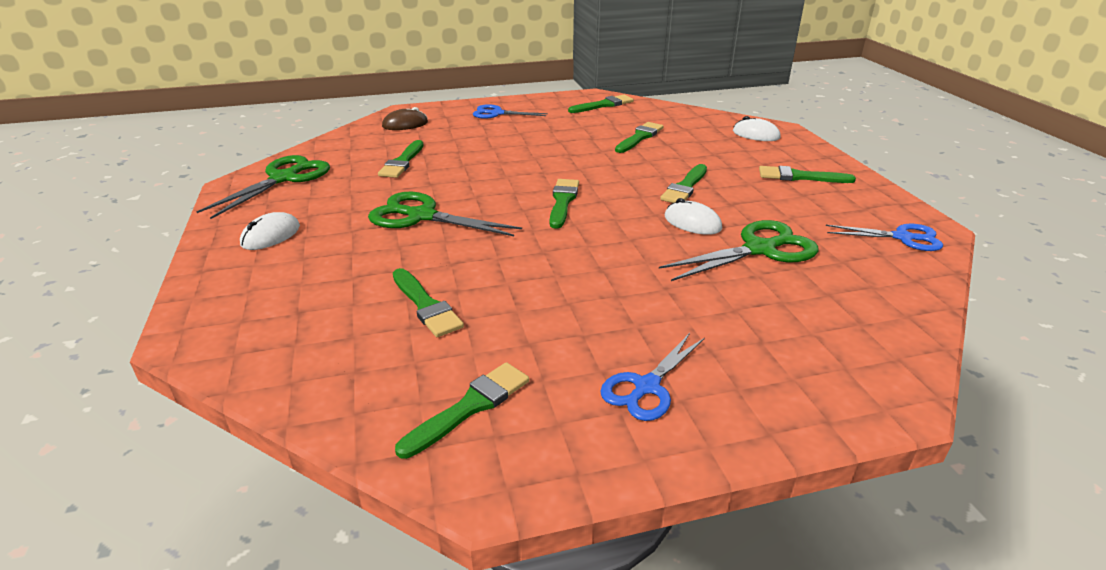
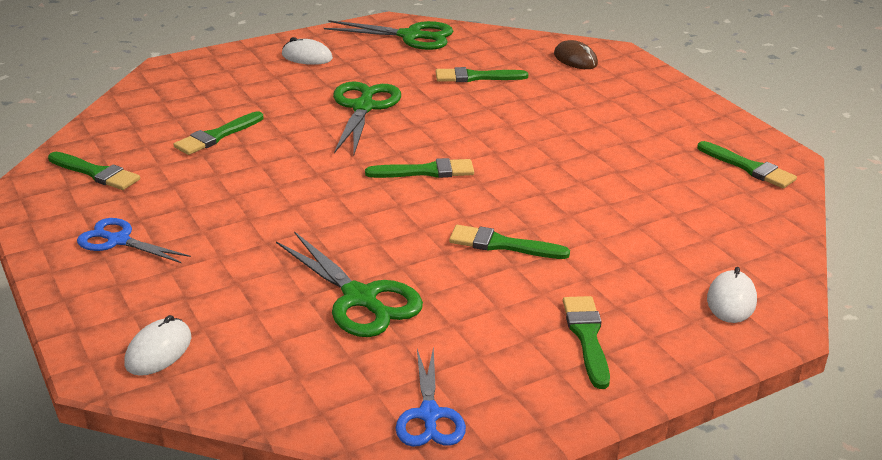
camera: 75 degrees right, 0 degrees up
(496, 113) = (651, 102): blue scissors -> none
(639, 137) = (645, 204): green brush -> none
(692, 222) = (408, 253): white mouse -> white mouse (158, 351)

